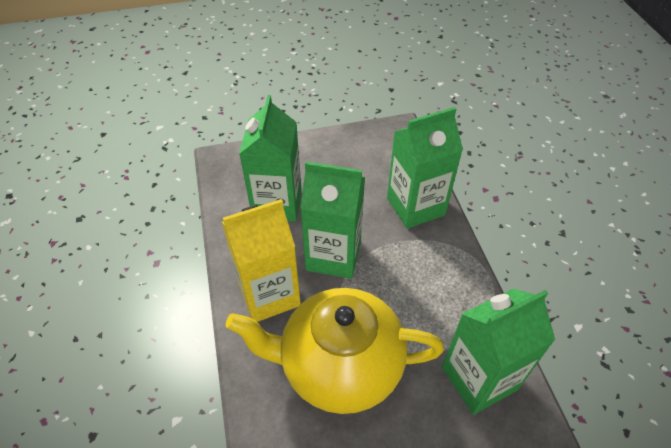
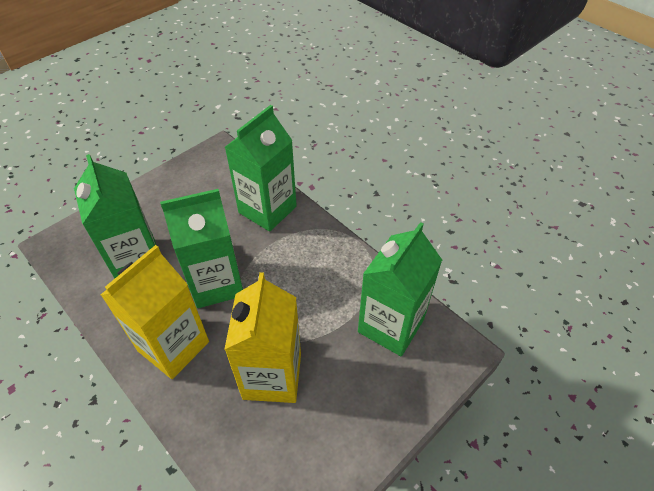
camera: 30 degrees left, 0 degrees up
(339, 366) = (272, 376): yellow teapot -> yellow carton

